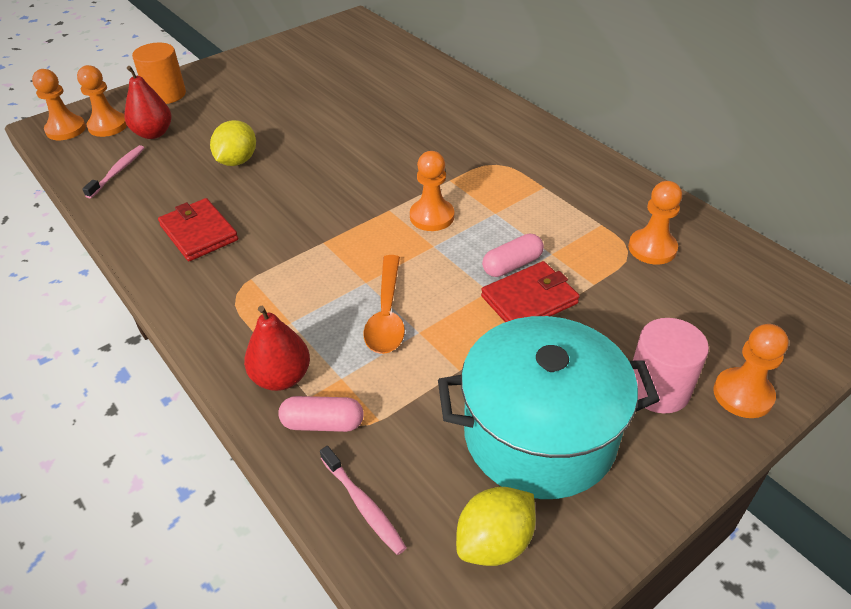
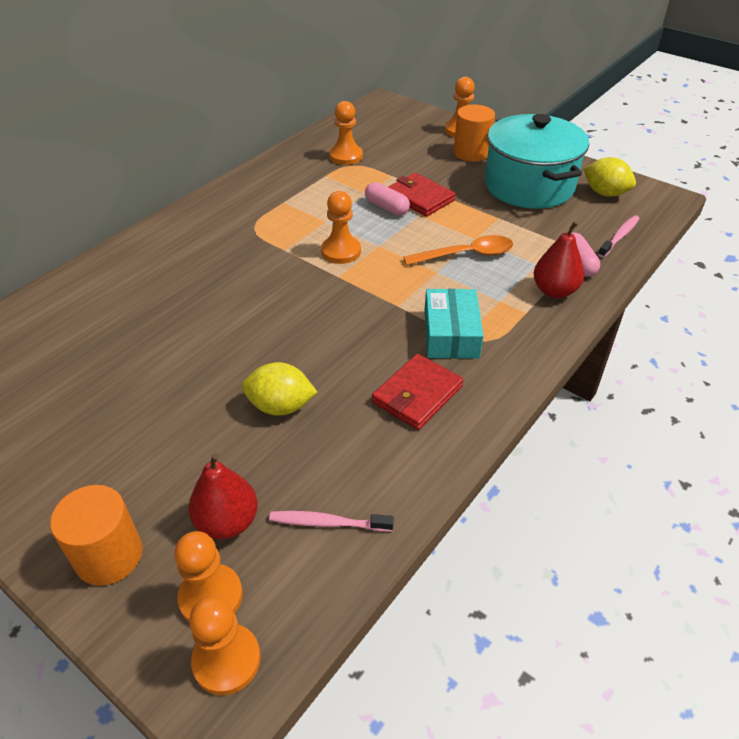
camera: 105 degrees left, 0 degrees up
(260, 270) = (451, 334): none -> turquoise box
(658, 389) = (471, 153): pink cylinder -> orange cylinder

